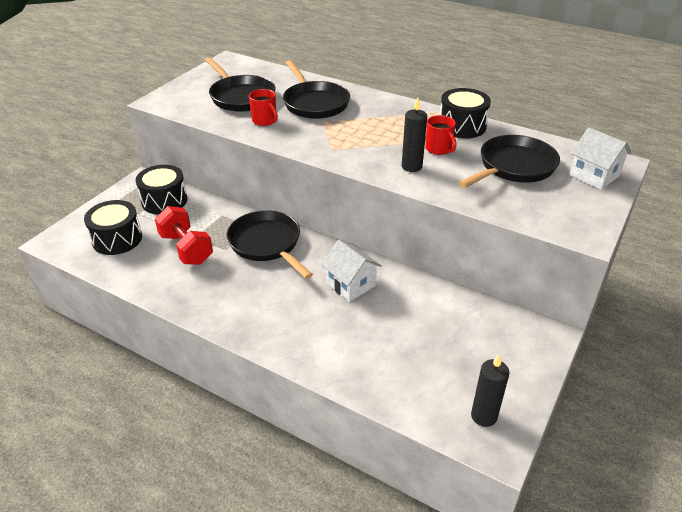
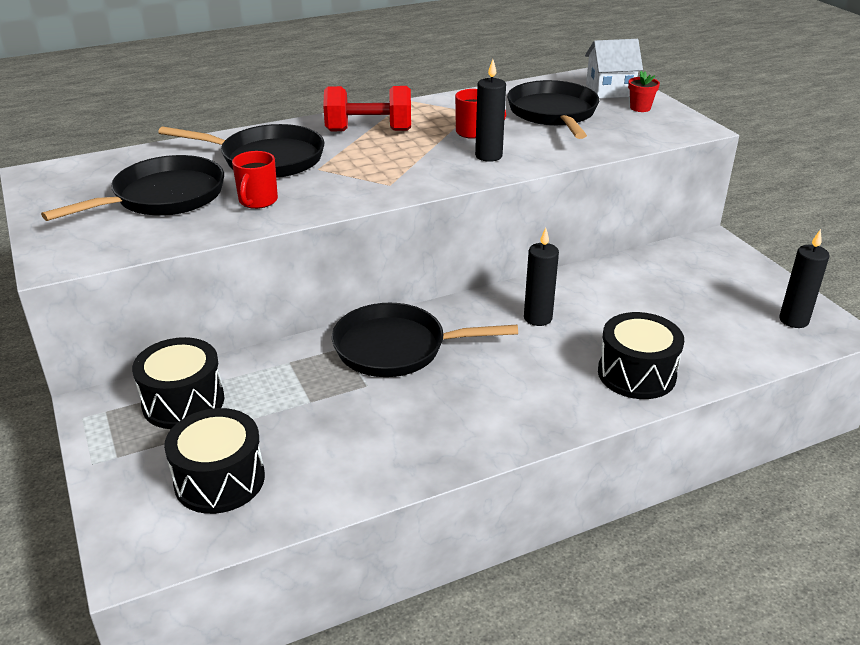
camera: 55 degrees left, 5 degrees down
(186, 249) = (327, 418): red dumbbell -> red dumbbell (369, 131)
(240, 96) = (163, 197): black pan -> black pan turned 45 degrees counterclockwise
(265, 121) = (257, 201): red mug -> red mug turned 105 degrees clockwise
(351, 284) = (538, 318): white house -> black candle
(462, 126) = (446, 107): black drum -> black drum (636, 374)
(583, 199) = (640, 108): none -> red flower pot

